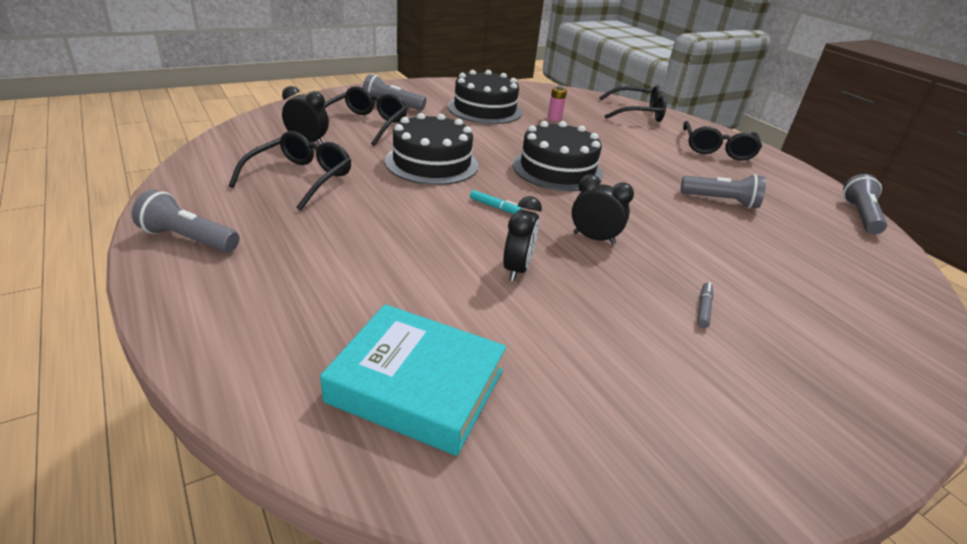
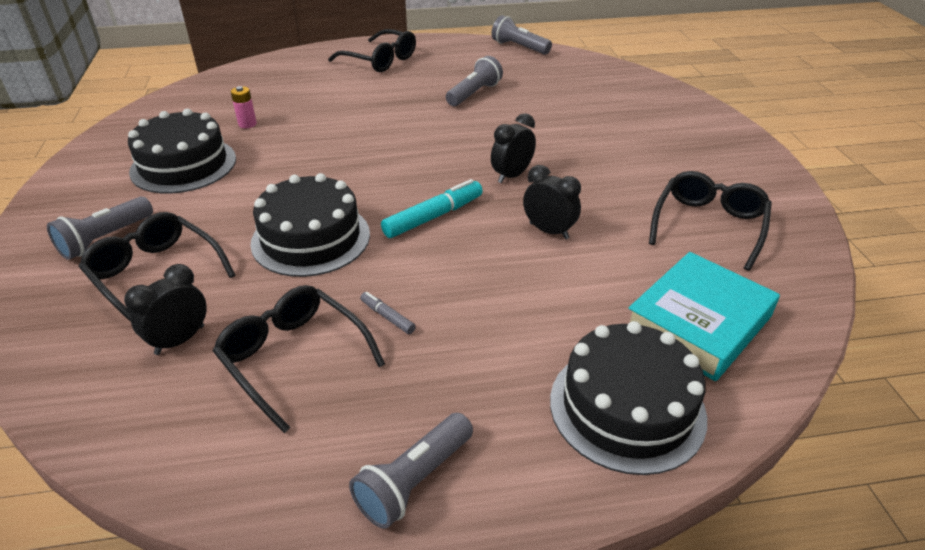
camera: 65 degrees left, 5 degrees up
(494, 207) = (433, 217): turquoise marker -> turquoise marker, size x1.93
(557, 169) = (373, 157): black cake -> black cake (627, 407)
(637, 113) = (271, 72): black glasses -> black glasses (708, 226)
(703, 309) = (621, 157): grey marker -> grey marker (387, 317)

